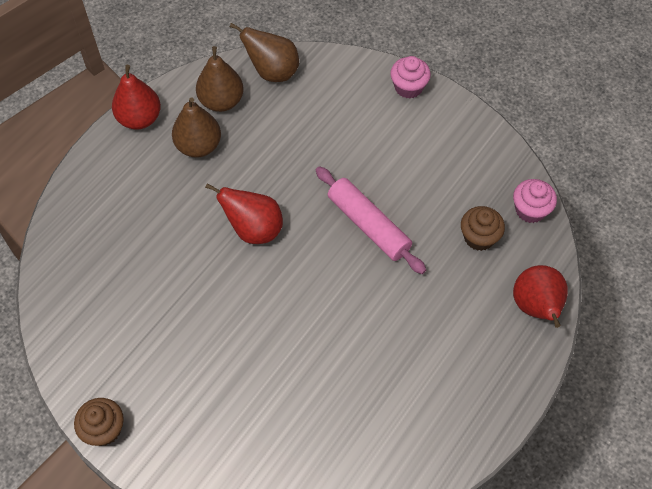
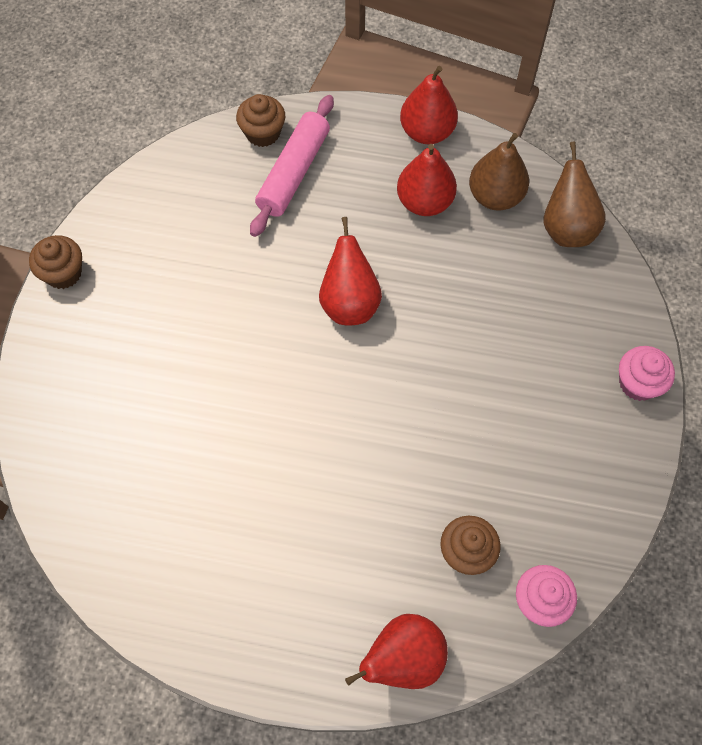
camera: 65 degrees right, 5 degrees up
(66, 228) = (263, 133): none -> brown cupcake
(198, 146) = (424, 202): brown pear -> red pear
(368, 225) = (417, 418): pink rolling pin -> pink rolling pin (293, 172)

